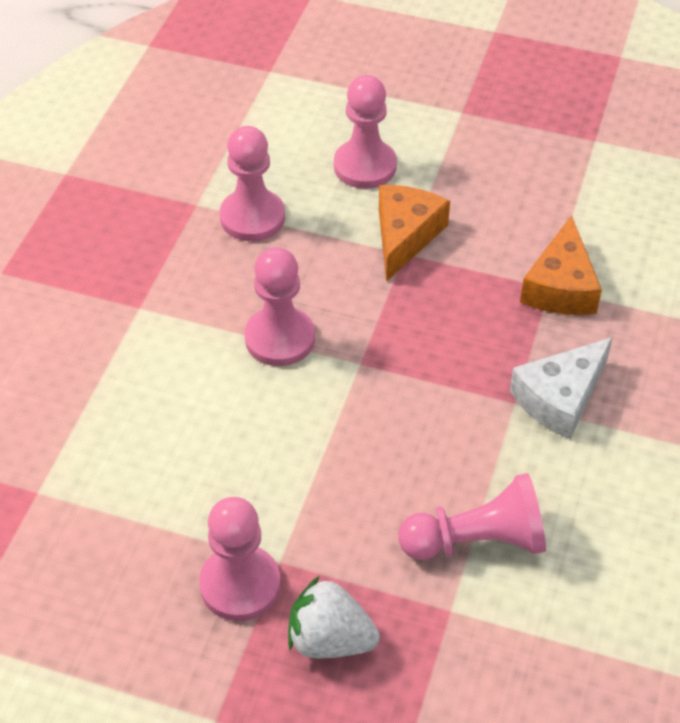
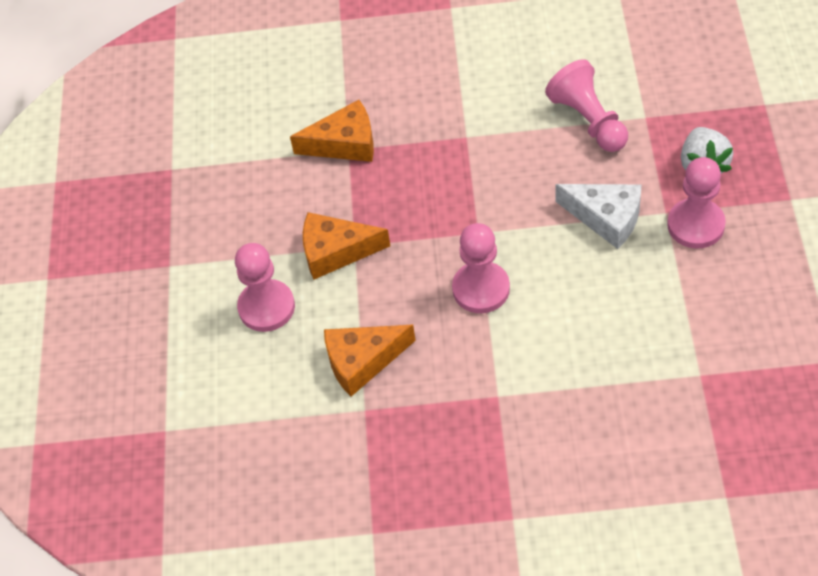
camera: 105 degrees left, 5 degrees up
(252, 217) = (362, 361): pink pawn -> orange cheese
(560, 398) = (449, 114): white cheese -> white cheese (606, 218)

